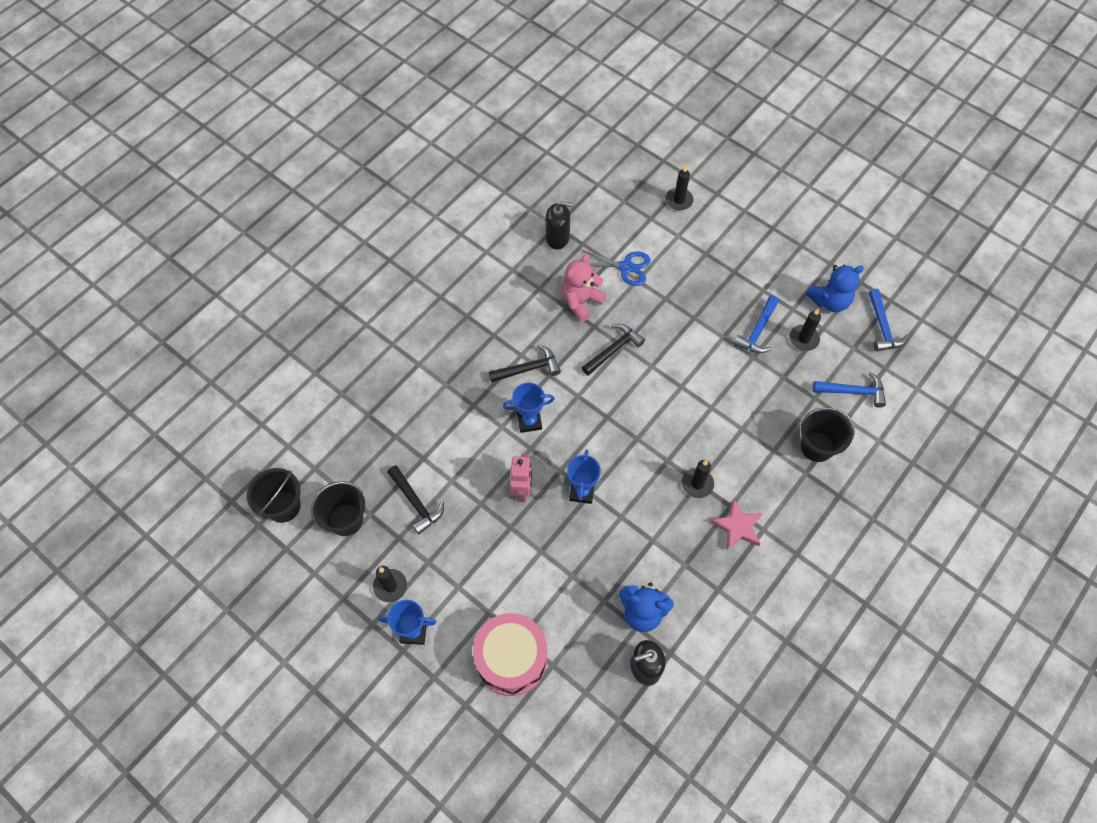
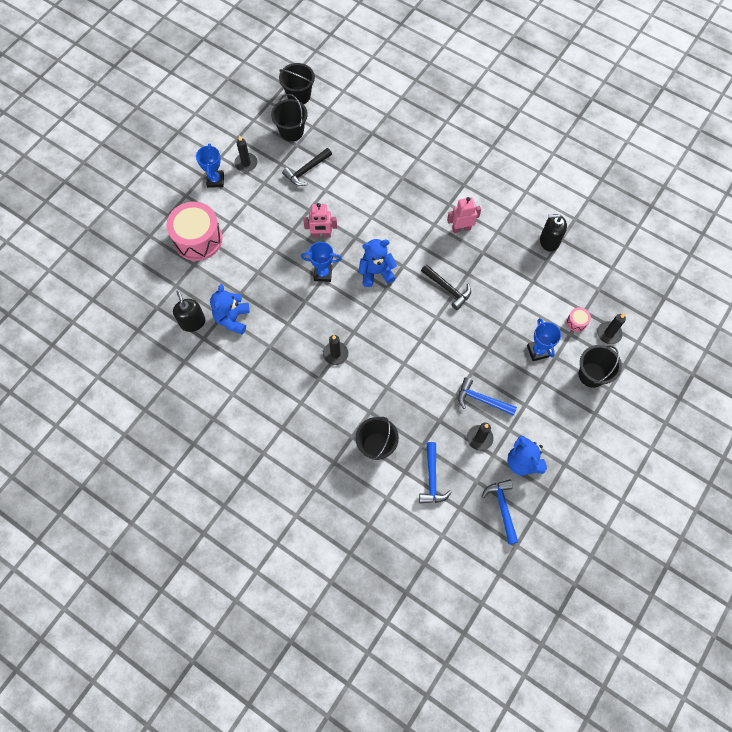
camera: 85 degrees right, 5 degrees up
(528, 369) = (422, 230): black hammer -> none
(529, 421) = (377, 234): blue trophy -> blue trophy (538, 351)
(530, 326) = (461, 228): none -> pink robot
(557, 238) = (549, 241): black soap dispenser -> black soap dispenser turned 90 degrees clockwise
(581, 302) = (489, 262): pink teddy bear -> none
(584, 427) = (376, 272): none -> blue teddy bear
(625, 267) = (529, 294): blue scissors -> none
(664, 227) = (576, 322): none -> pink drum
(727, 223) = (591, 375): none -> black bucket
(738, 527) = (301, 384): pink star -> none
(882, 327) = (502, 508): blue hammer -> blue hammer turned 90 degrees clockwise

